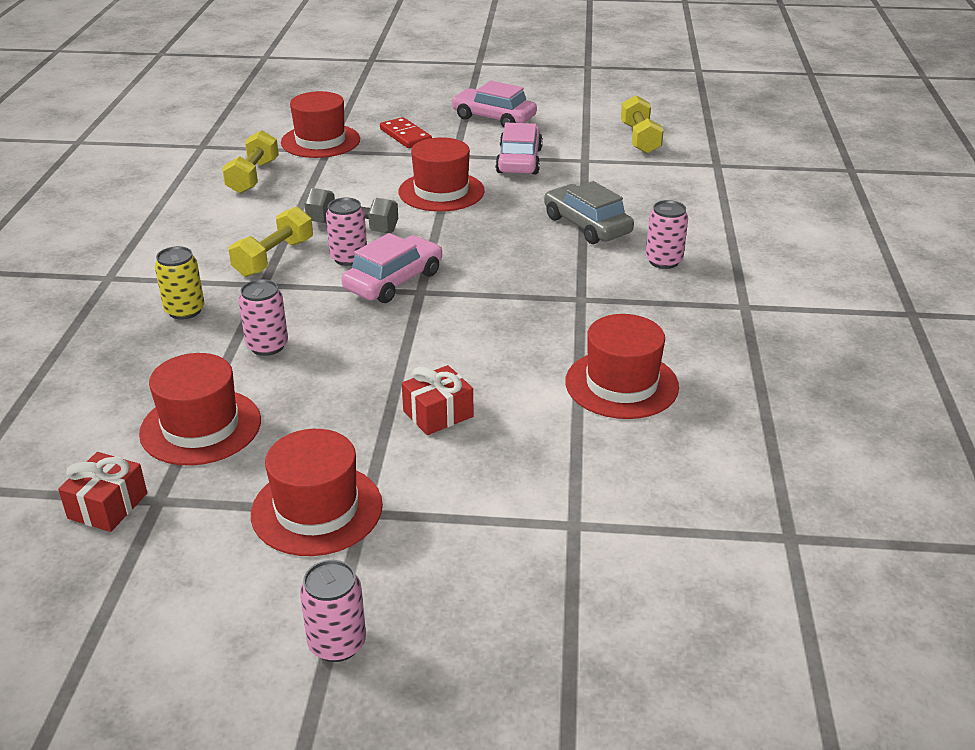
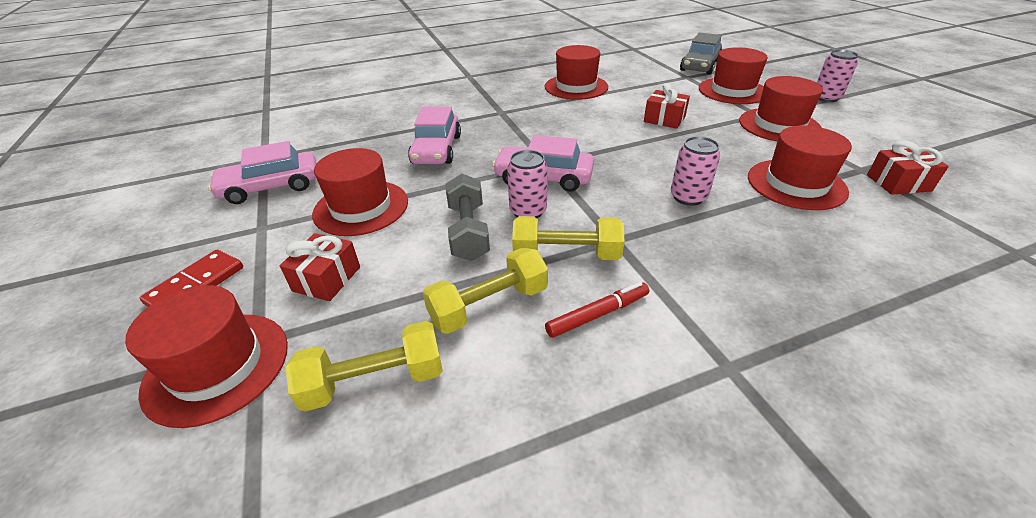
camera: 115 degrees left, 5 degrees up
(185, 310) = (705, 264): yellow can -> none
(204, 250) = (597, 314): none -> red marker
(361, 172) = (327, 279): none -> red gift
(467, 542) = (732, 91): none -> red hat
(493, 118) = (136, 235): pink car -> pink car (437, 149)
(587, 225) = (395, 131): grey car -> grey car (700, 66)
(640, 139) = (209, 144): yellow dumbbell -> yellow dumbbell (489, 305)
(663, 261) = (432, 100): pink can -> none

